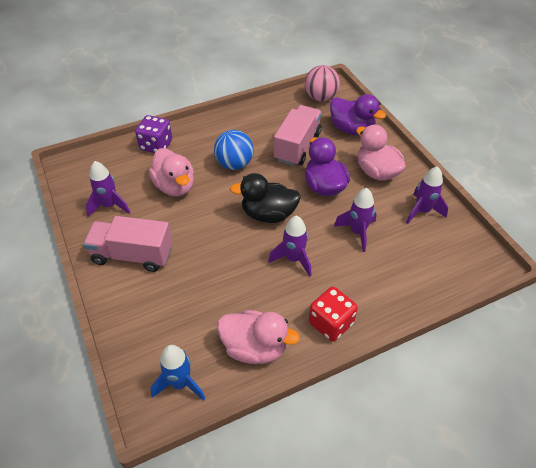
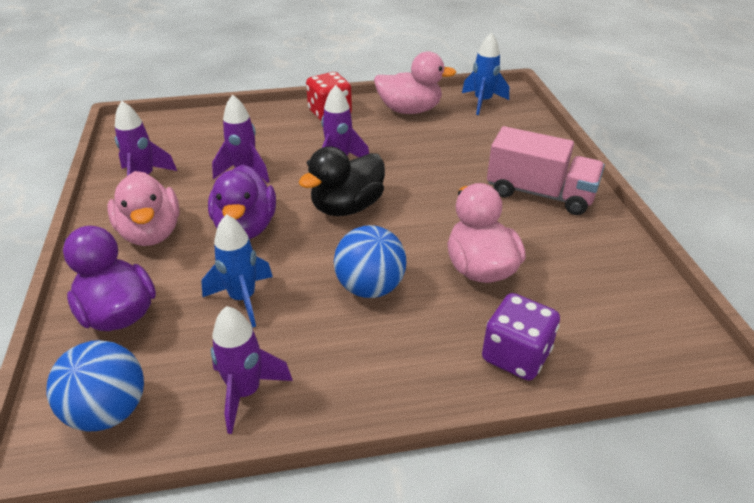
camera: 165 degrees left, 10 degrees down
(110, 206) = (586, 258): purple rocket -> purple rocket (246, 392)
(255, 347) = (409, 110): pink duck -> pink duck turned 150 degrees clockwise
(268, 214) = (347, 207): black duck -> black duck turned 120 degrees clockwise
(297, 146) = (243, 299): pink truck -> blue rocket
(320, 97) = (108, 411): pink ball -> blue ball

